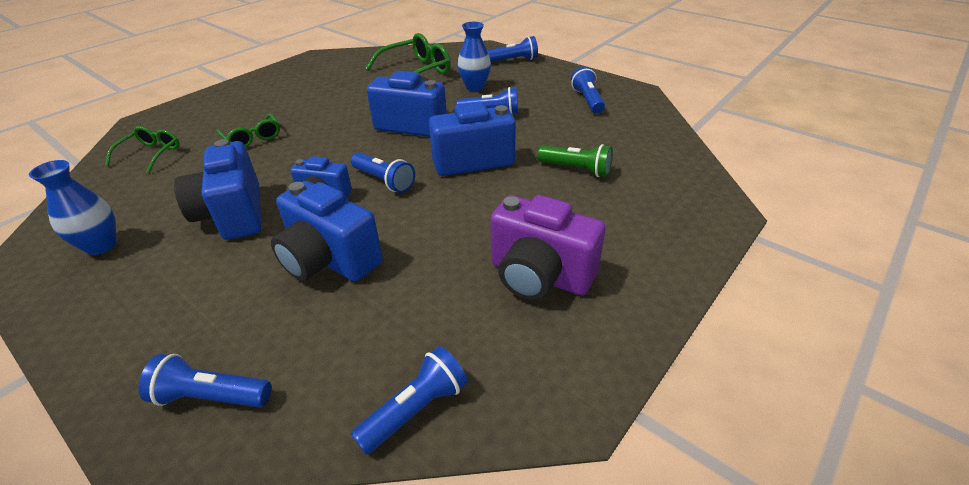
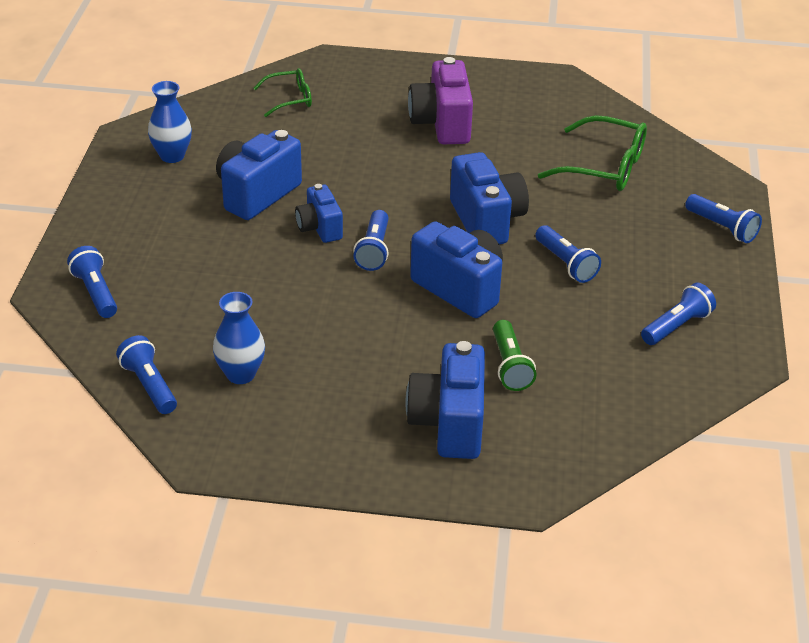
camera: 55 degrees right, 0 degrees up
(252, 138) = (365, 136): green glasses -> none
(329, 260) = (249, 274): blue camera -> blue camera (449, 423)
(415, 409) = (149, 386): blue flashlight -> blue flashlight turned 135 degrees counterclockwise
(475, 87) = (615, 226): blue vase -> blue vase (240, 374)
(539, 276) = (324, 397): purple camera -> purple camera (442, 124)

